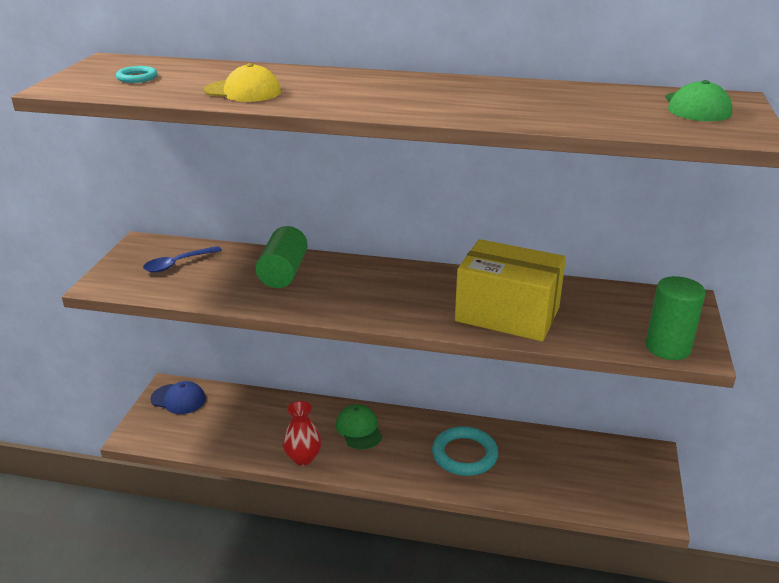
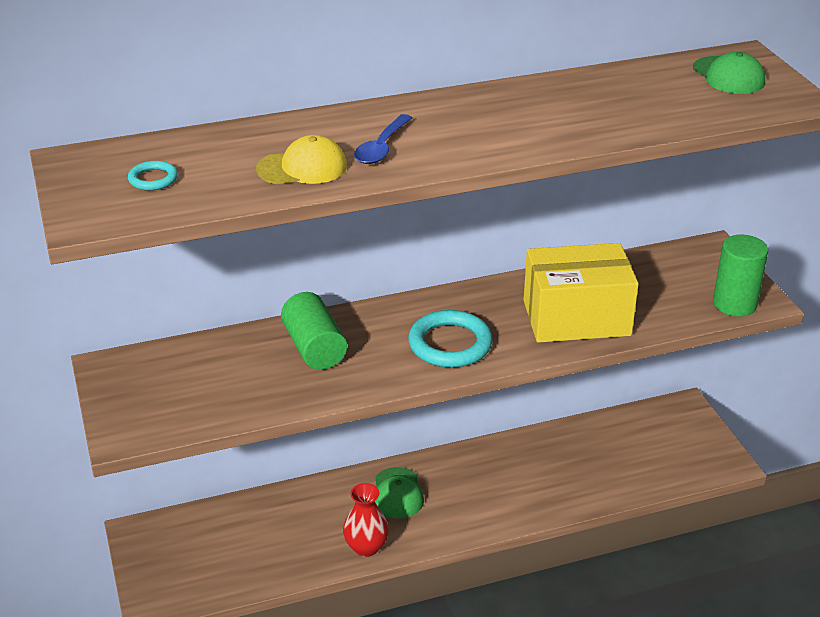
camera: 30 degrees left, 5 degrees up
(177, 264) = (183, 378): blue spoon -> blue spoon (382, 147)
(178, 399) = (164, 541): blue cap -> none
(359, 429) = (398, 493): green cap -> green cap turned 135 degrees counterclockwise
(464, 454) = (522, 477): turquoise ring -> turquoise ring (450, 344)

